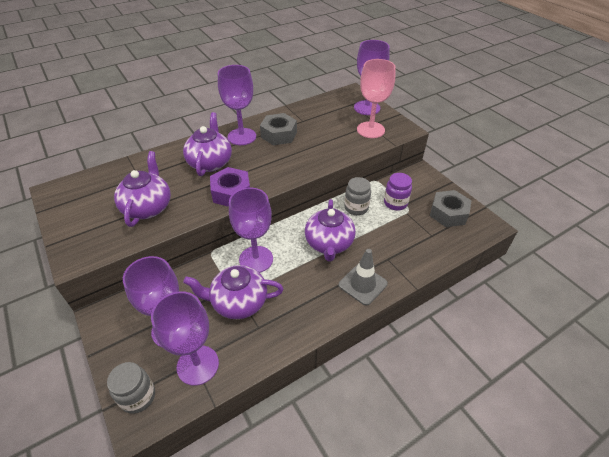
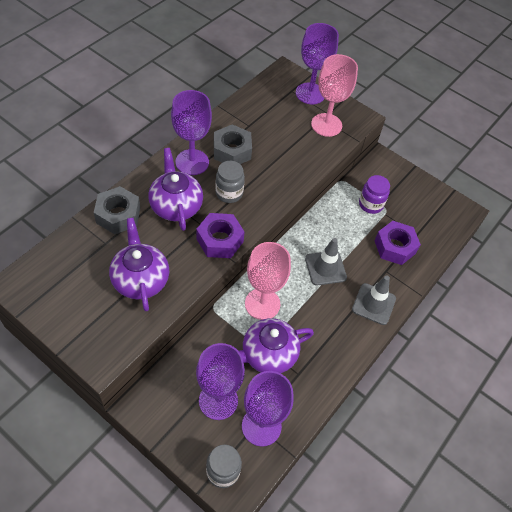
camera: 25 degrees left, 10 degrees up
(256, 259) = (262, 304): purple goblet -> pink goblet
(329, 244) = (325, 268): purple teapot -> grey traffic cone
(356, 208) = (335, 219): grey jar -> grey jar (229, 193)
(405, 241) = (394, 247): none -> purple nut
(448, 213) = (423, 205): grey nut -> grey nut (118, 215)

